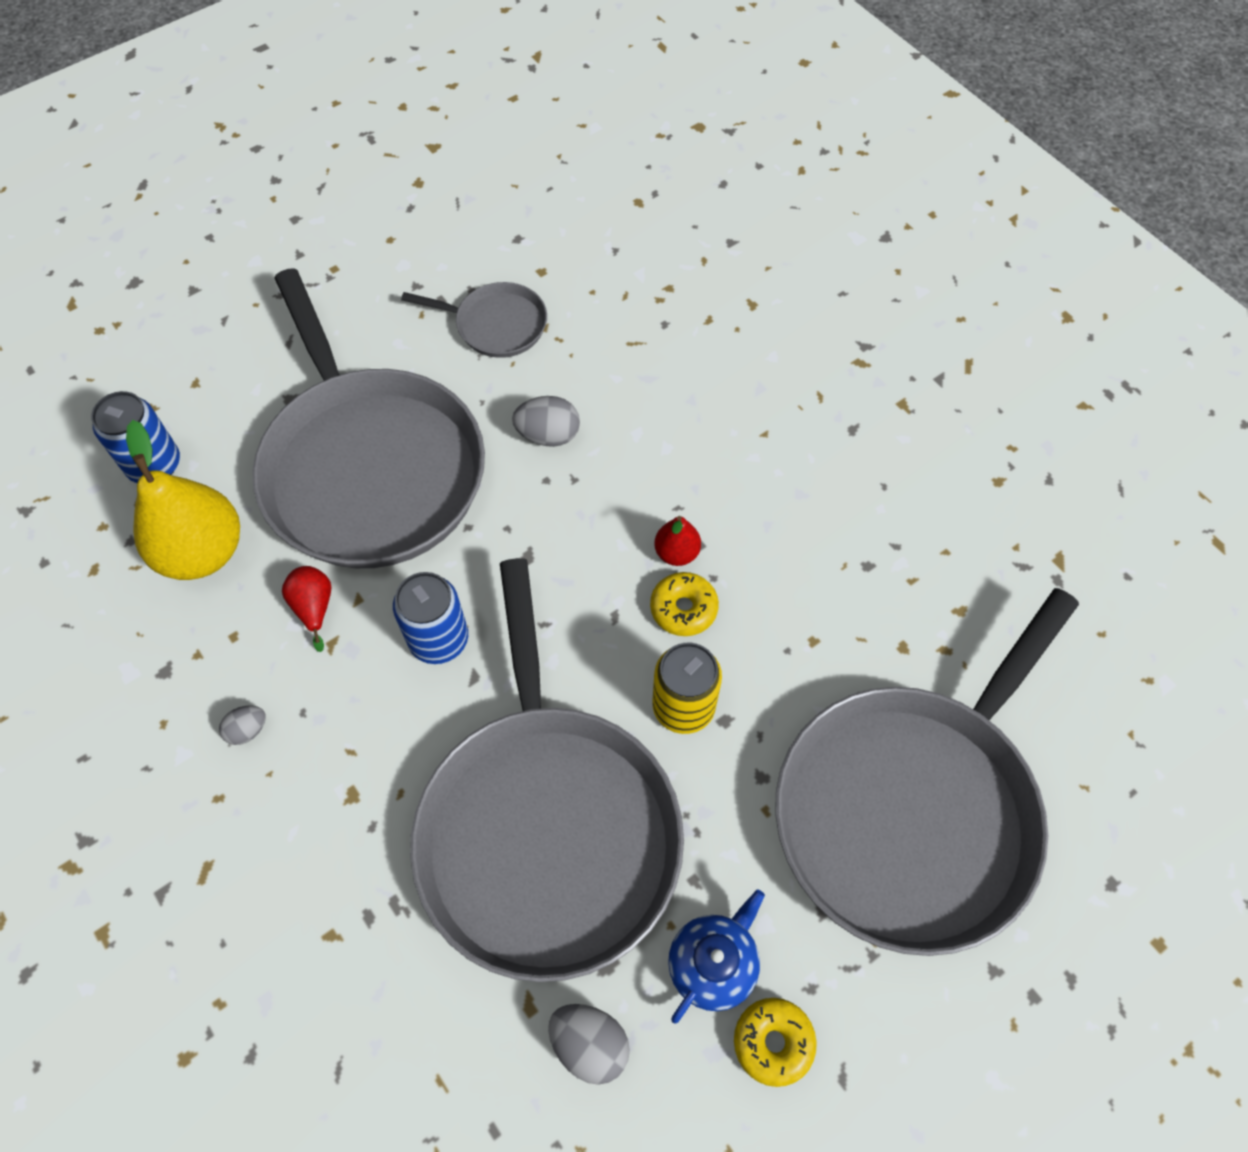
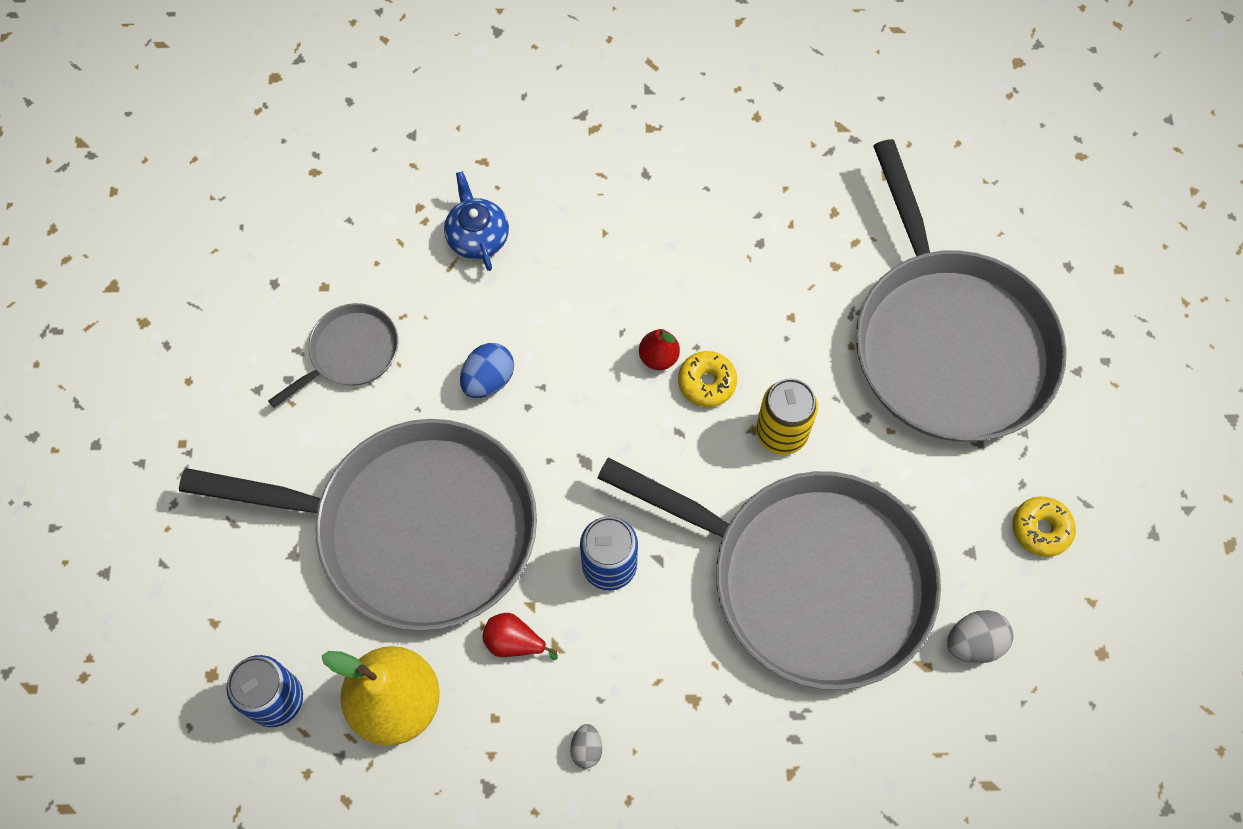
camera: 55 degrees left, 5 degrees up
(548, 435) = (488, 380): grey egg -> blue egg
(713, 963) = (970, 532): blue teapot -> blue teapot (477, 236)

